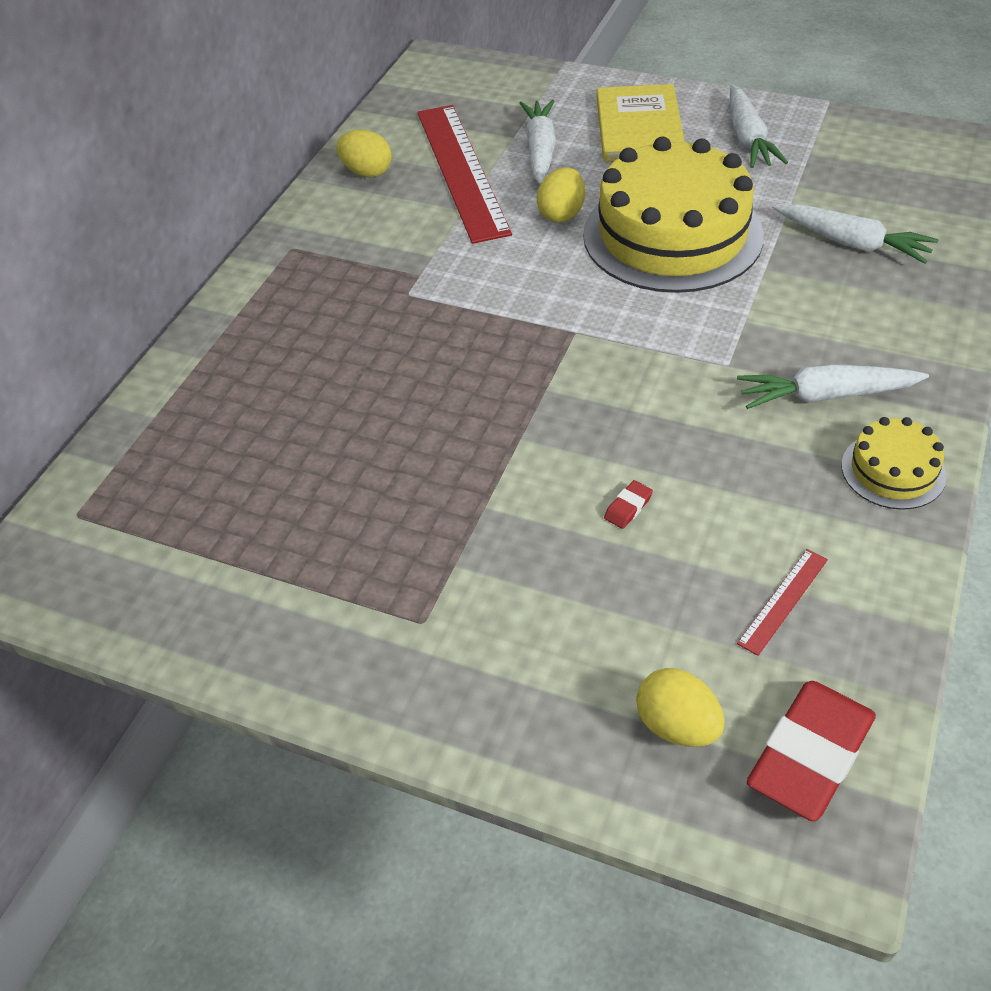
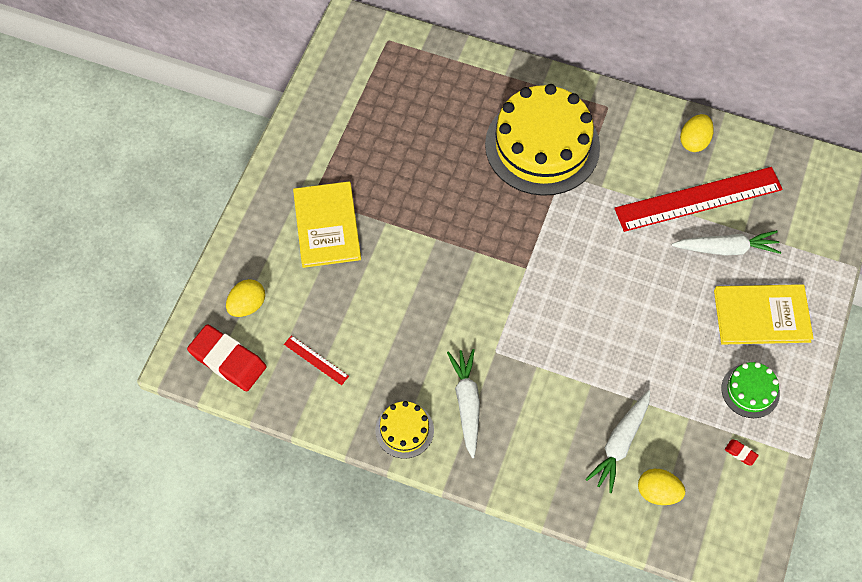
camera: 85 degrees right, 15 degrees up
(490, 595) = (327, 226): none -> yellow book
(561, 214) = (648, 262): yellow egg -> yellow egg (658, 492)
(628, 507) = (382, 291): red eraser -> red eraser (740, 453)
(672, 235) = (626, 329): yellow cake -> yellow cake (542, 145)
(748, 138) = (750, 391): white carrot -> green cake

